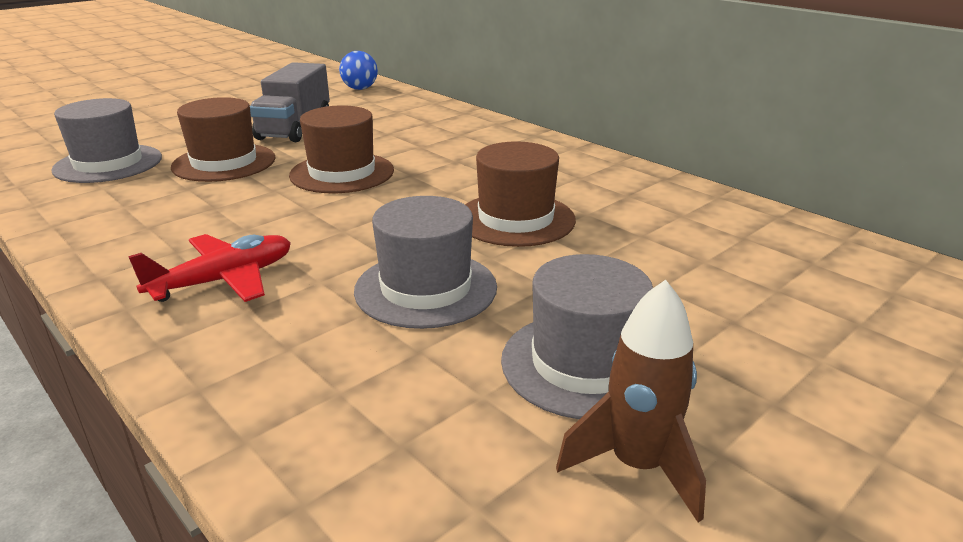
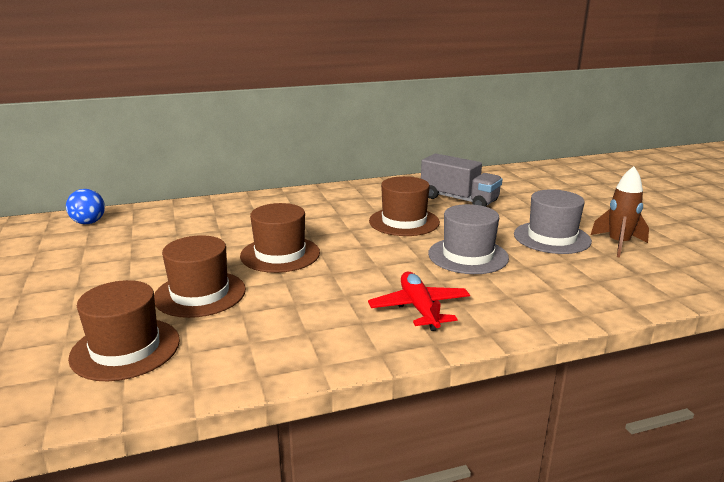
camera: 65 degrees left, 5 degrees down
(108, 164) = (125, 349): grey hat -> brown hat
(295, 128) = (153, 259): grey truck -> grey truck (459, 199)

